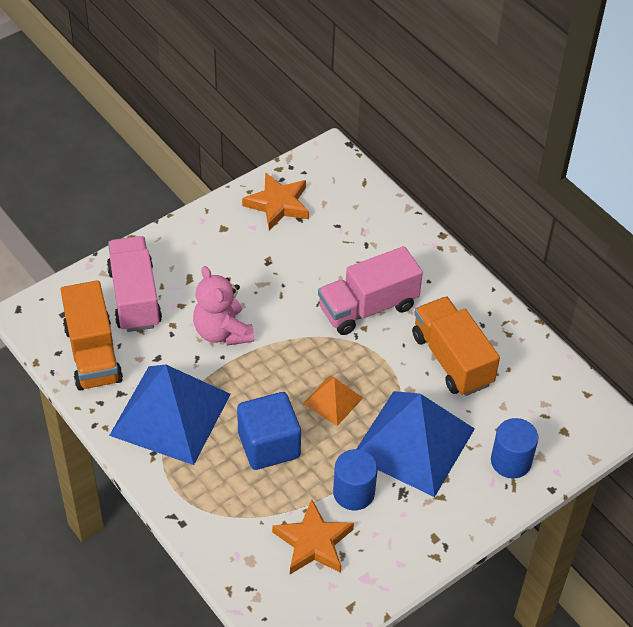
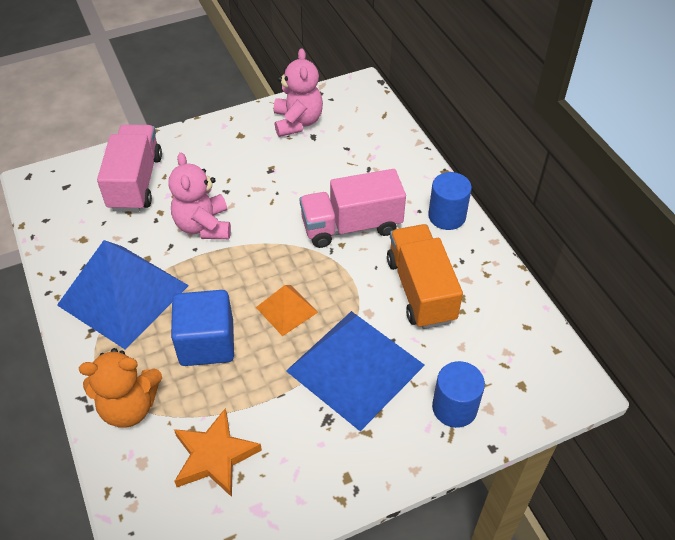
camera: 15 degrees right, 0 degrees up
(93, 354) = (76, 226): orange truck -> none
(219, 515) = (129, 407): none -> orange teddy bear
(278, 204) = (297, 122): orange star -> pink teddy bear
(353, 493) = (275, 410): blue cylinder -> blue cylinder (447, 216)

